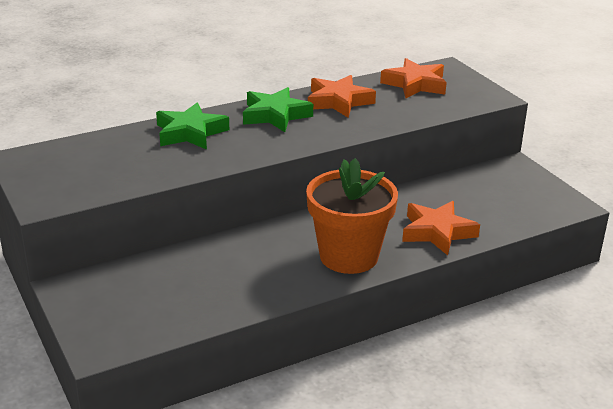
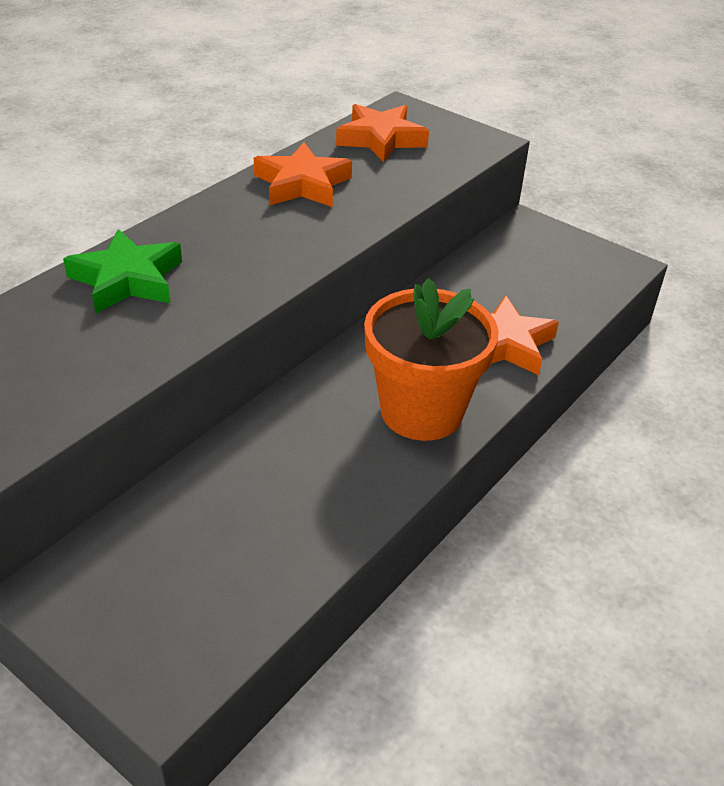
camera: 25 degrees left, 10 degrees up
(275, 115) = (231, 223): green star -> none

